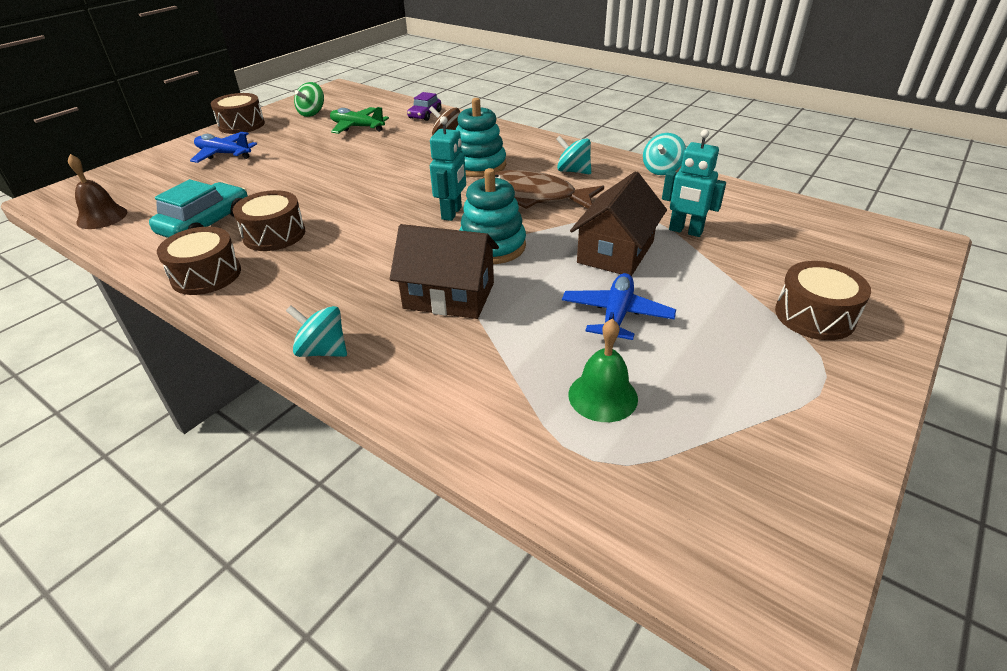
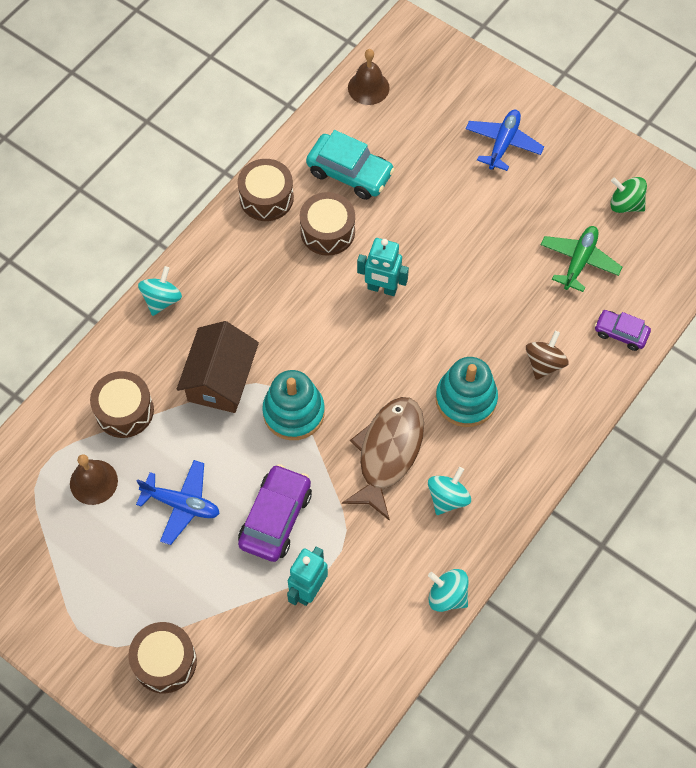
camera: 90 degrees right, 25 degrees up
(241, 125) = (587, 138): brown drum -> brown drum (124, 411)
(452, 213) = (358, 376): turquoise robot -> turquoise robot (382, 288)
(603, 396) = (93, 482): green bell -> brown bell
(615, 252) = (275, 518): brown house -> purple car

